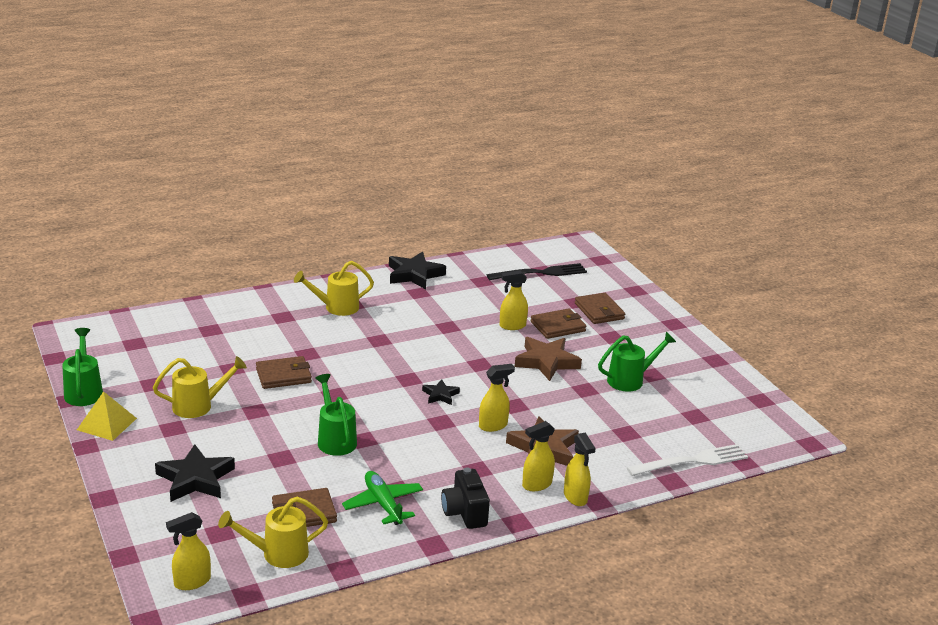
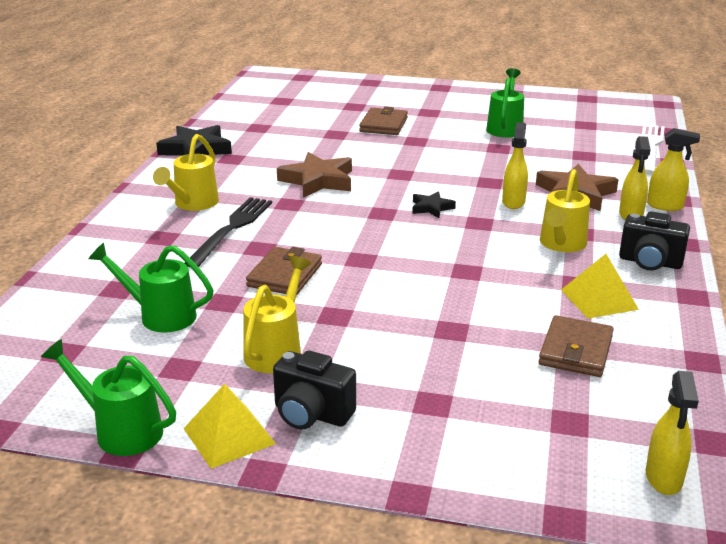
camera: 50 degrees left, 0 degrees up
(147, 441) = (311, 414): none -> black camera
(195, 479) = (437, 403): black star -> none
(278, 554) = (645, 394): yellow watering can -> yellow watering can (561, 244)
(335, 439) = (450, 286): green watering can -> green watering can (160, 315)
(383, 504) = (599, 299): green plane -> yellow pyramid
(512, 326) = (355, 141): yellow spray bottle -> none
(540, 273) = (285, 102): black fork -> black fork (232, 229)
(546, 362) = (435, 147): brown star -> brown star (318, 180)
(599, 311) = (382, 103): brown wallet -> none

